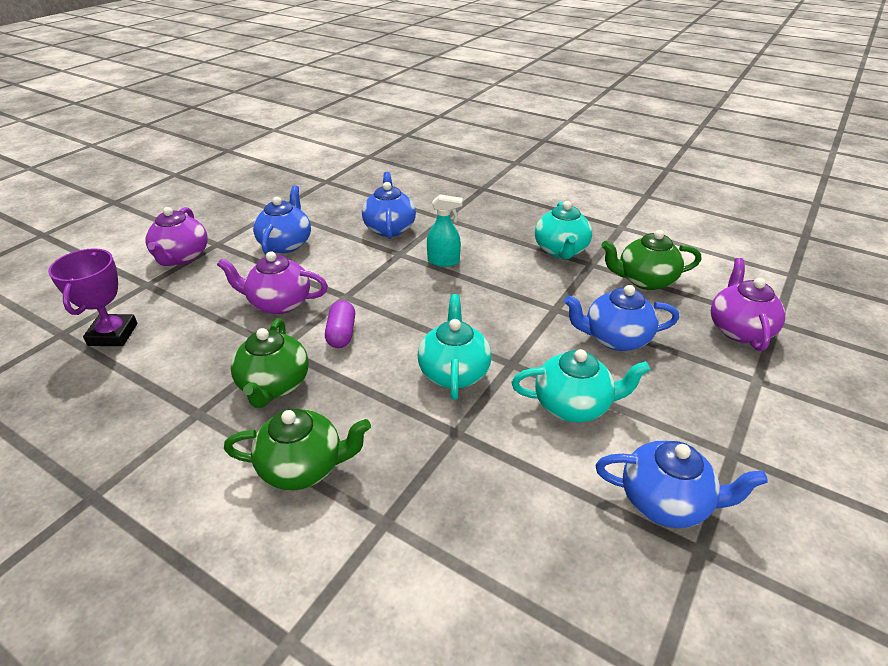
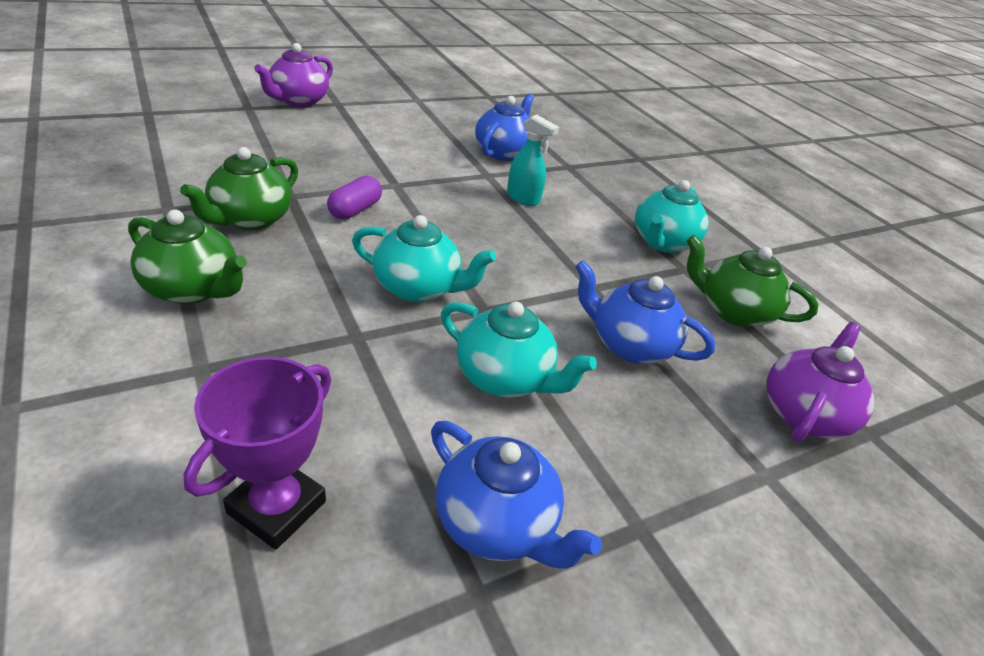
camera: 25 degrees right, 0 degrees up
(113, 334) = (181, 129): purple trophy -> purple trophy (277, 507)
(279, 303) = (332, 164): purple teapot -> none
(286, 244) = (394, 126): blue teapot -> none
(454, 372) = (418, 288): turquoise teapot -> turquoise teapot turned 75 degrees clockwise

